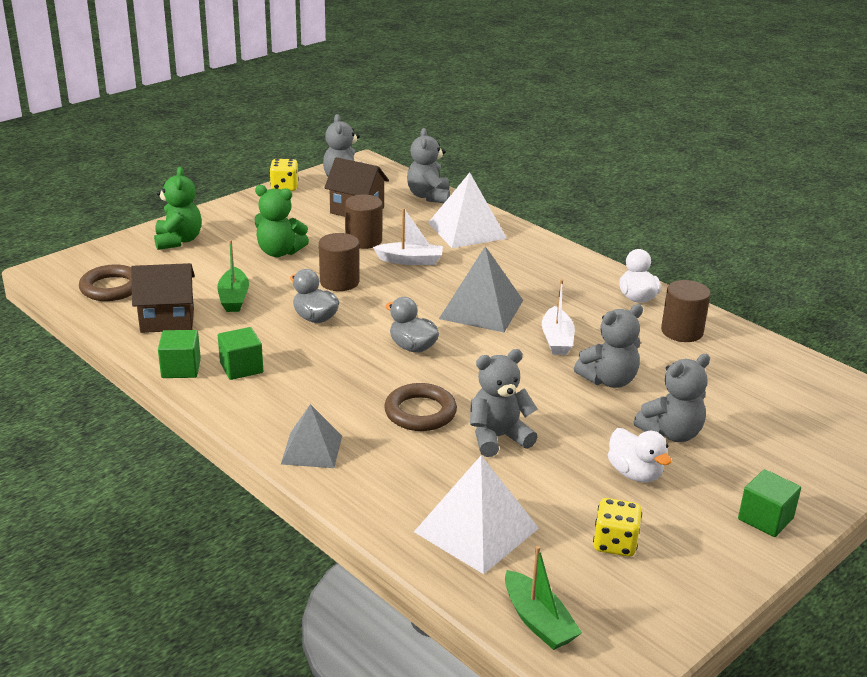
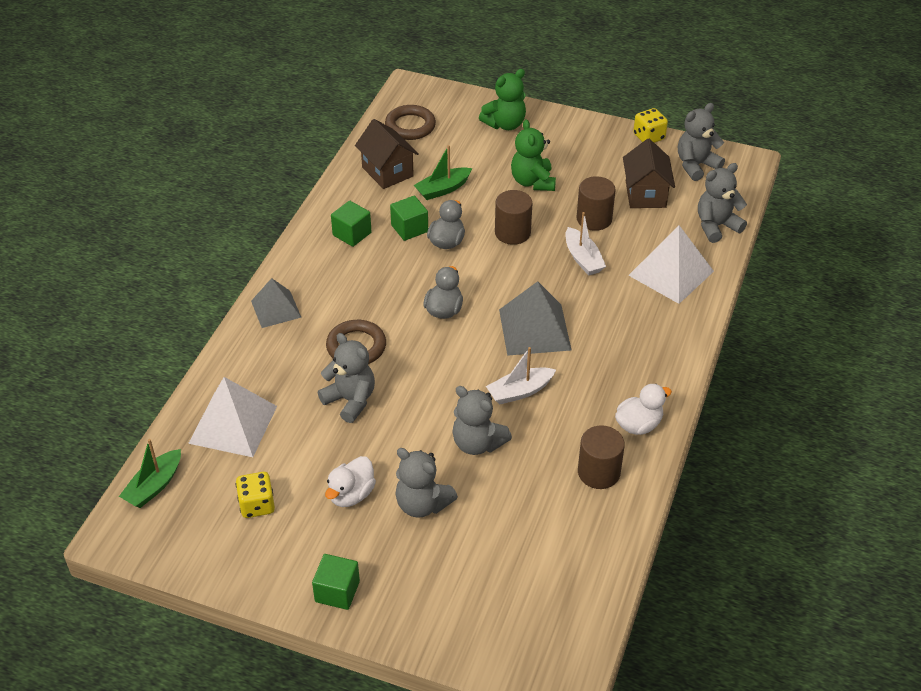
camera: 65 degrees right, 15 degrees up
(181, 368) = (331, 206): green cube -> green cube (409, 228)

